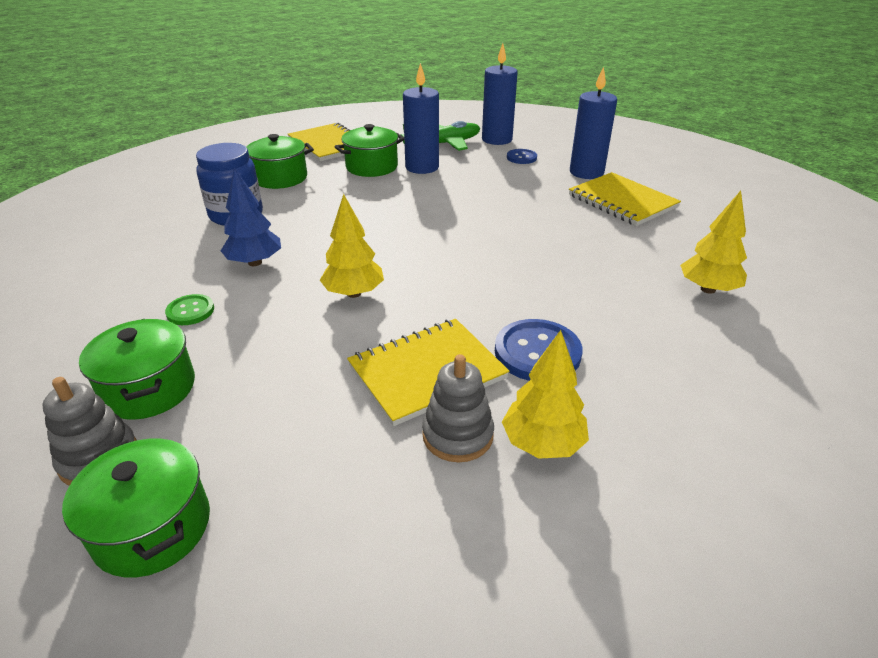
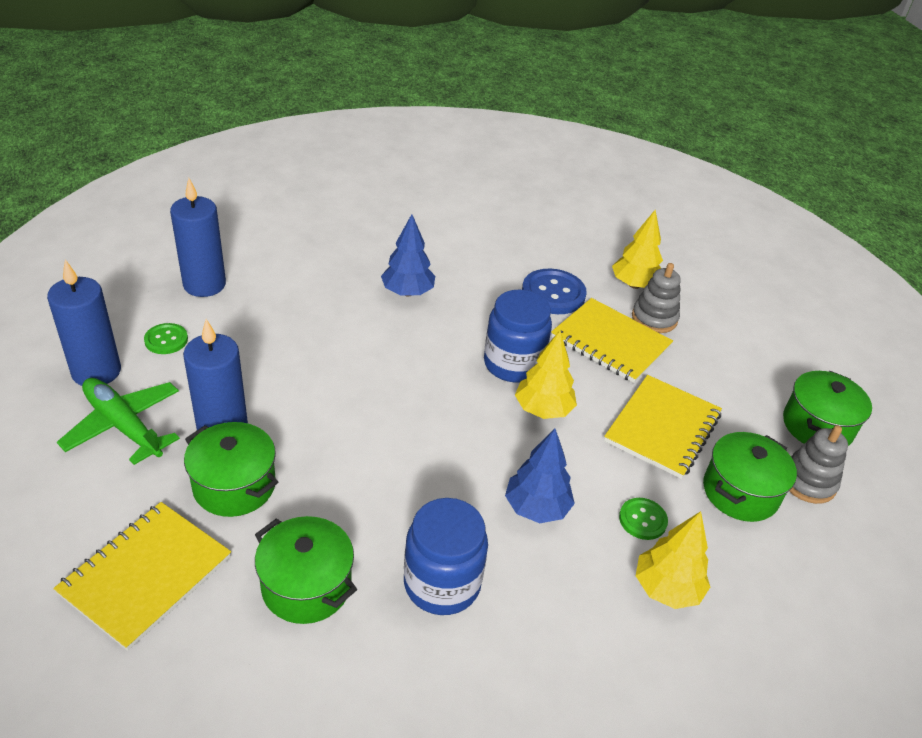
camera: 115 degrees left, 5 degrees up
(425, 291) = (513, 364): none -> blue jar
(521, 157) = (166, 340): blue button -> green button
(560, 255) = (407, 292): none -> blue tree
(622, 201) = (277, 259): yellow notebook -> yellow notebook (662, 428)
(708, 289) = (423, 219): yellow tree -> yellow tree (666, 588)

